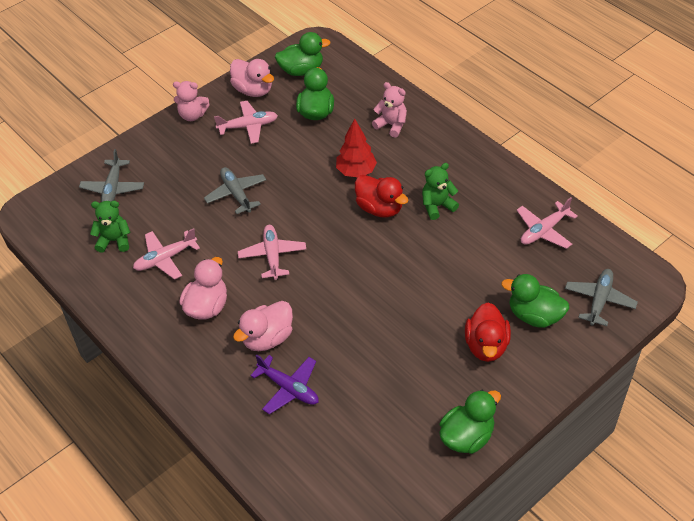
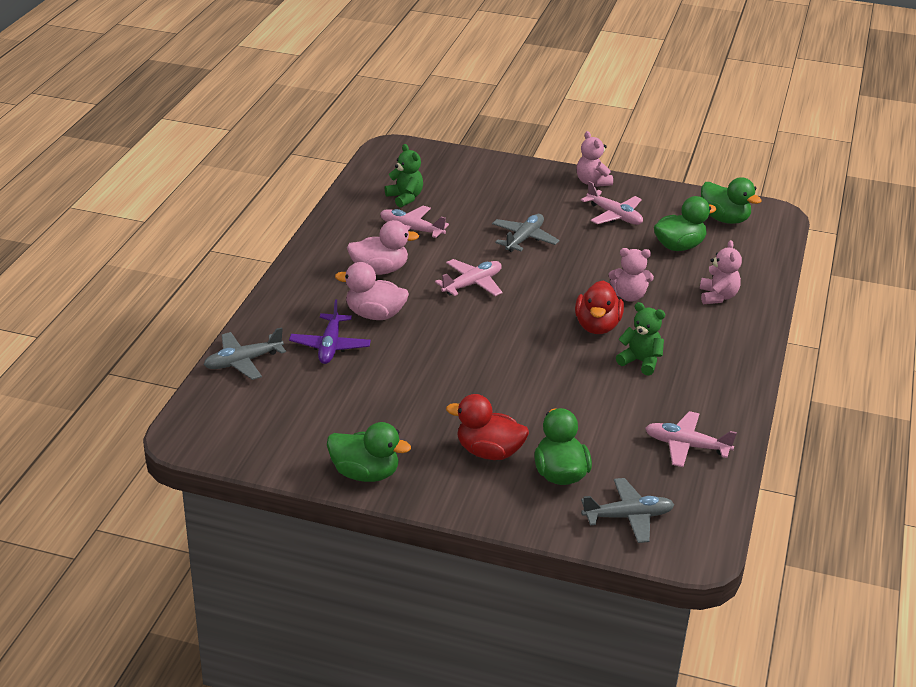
camera: 55 degrees right, 15 degrees down
(113, 188) = (461, 175): grey plane -> grey plane (243, 362)
(253, 90) = (663, 202): pink duck -> none
(356, 171) = (629, 296): red tree -> pink teddy bear
(486, 346) = (489, 452): red duck -> red duck turned 45 degrees clockwise

